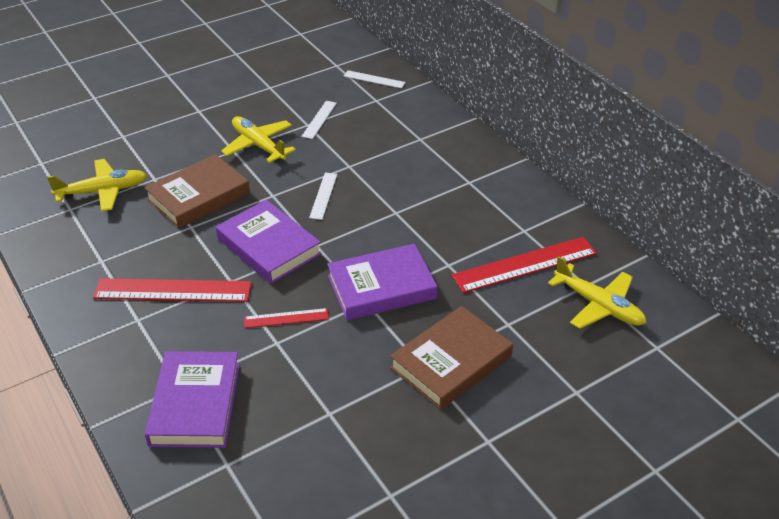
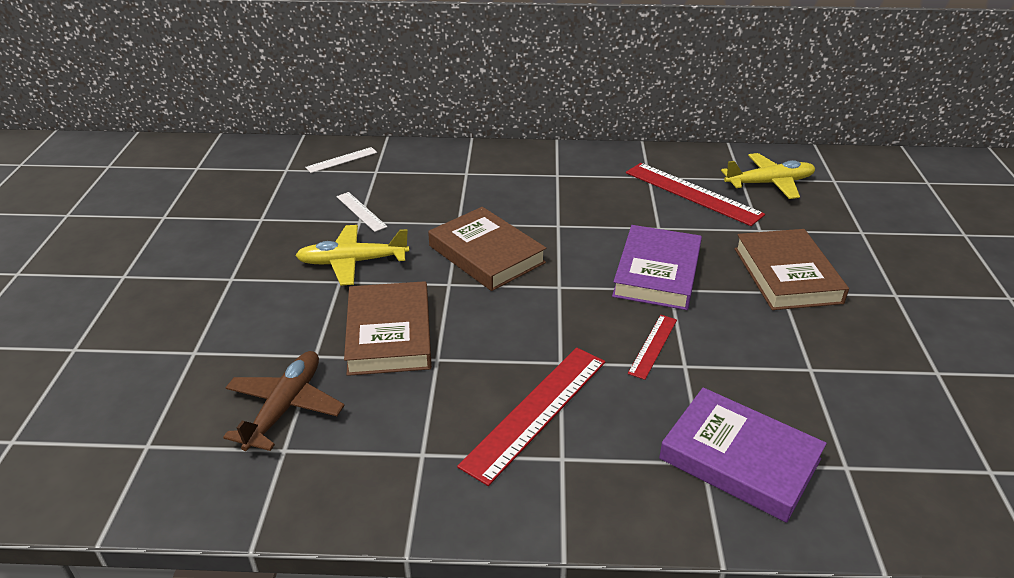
camera: 55 degrees left, 5 degrees down
(102, 191) = (285, 408): yellow plane -> brown plane
(269, 246) = (529, 316): purple book -> none
(323, 195) = (486, 254): white ruler -> brown book
(524, 264) = (692, 193): red ruler -> red ruler turned 60 degrees counterclockwise

